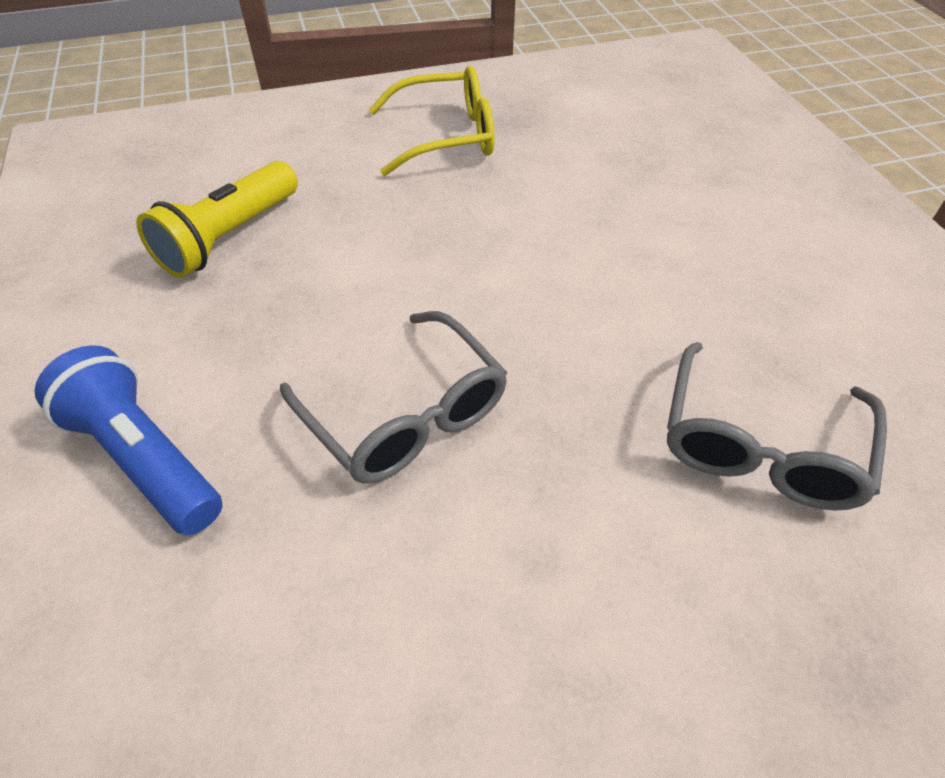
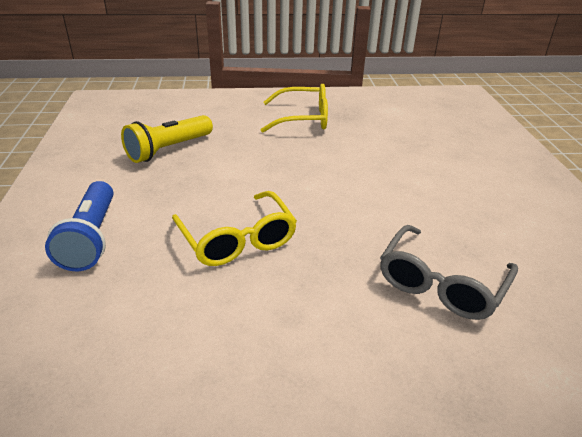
camera: 10 degrees right, 15 degrees down
(144, 458) = (91, 238): blue flashlight -> blue flashlight turned 150 degrees counterclockwise
(405, 414) = (237, 239): grey glasses -> yellow glasses

